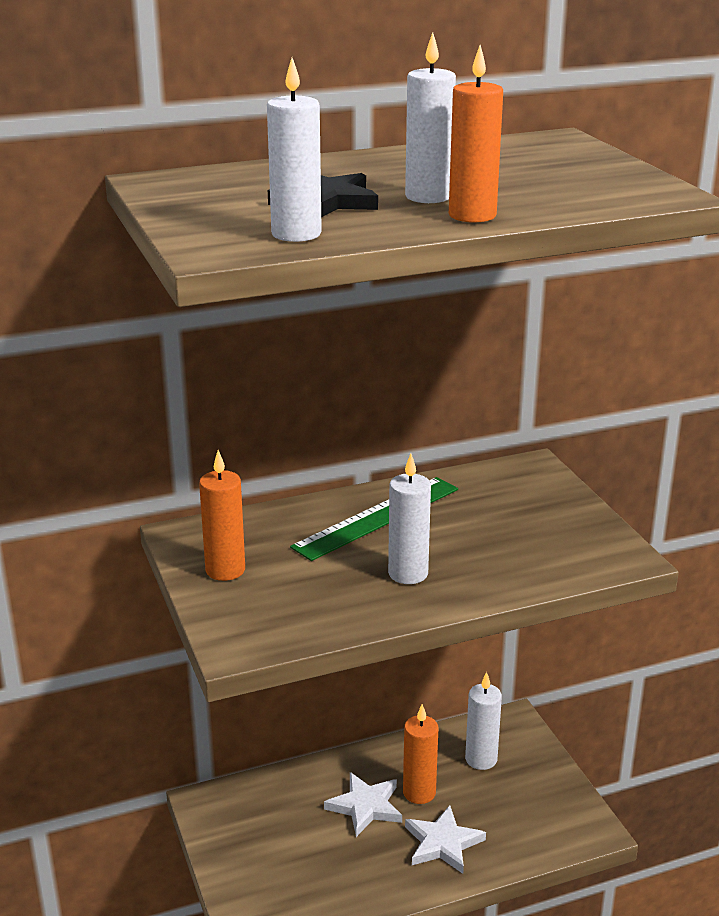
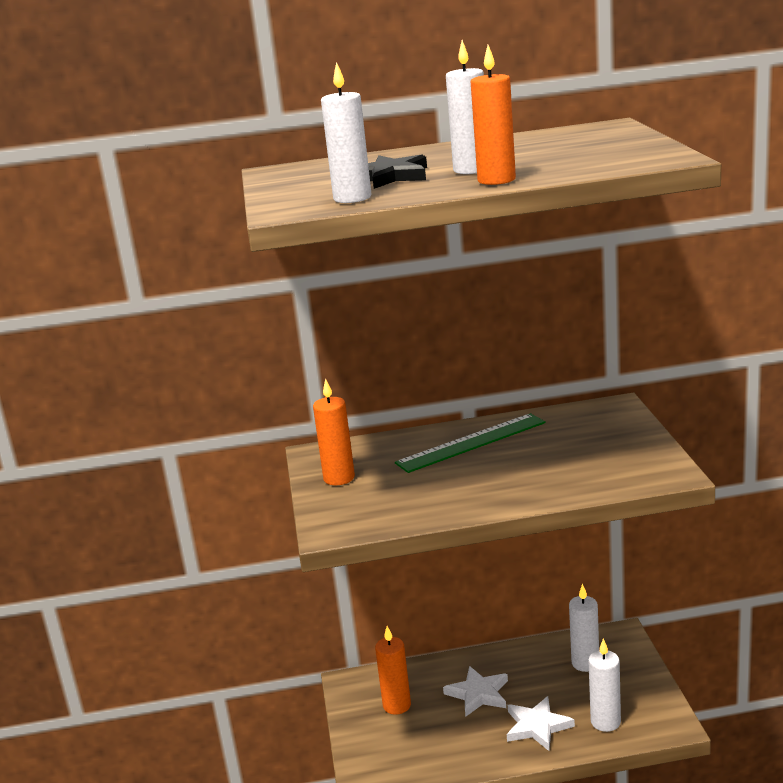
camera: 15 degrees right, 5 degrees down
(408, 573) = (482, 483): white candle -> white candle (605, 722)
(419, 792) = (526, 686): orange candle -> orange candle (397, 705)

